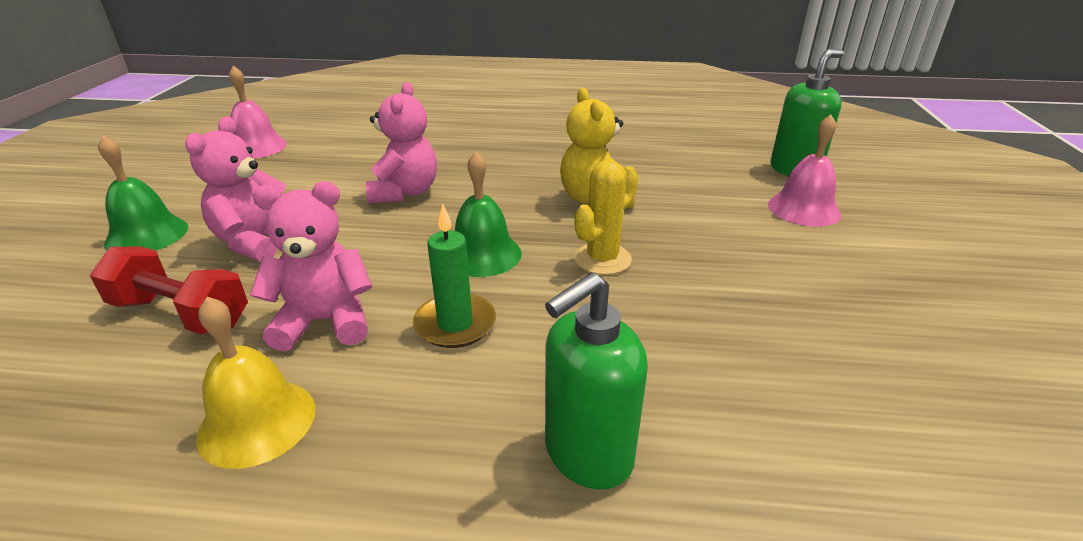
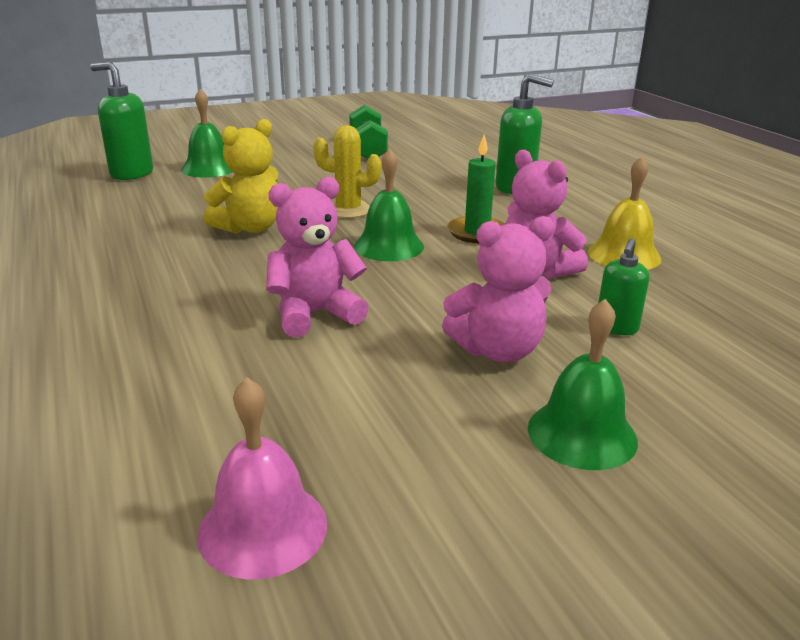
camera: 120 degrees left, 5 degrees down
(181, 313) = (616, 327): red dumbbell -> green soap dispenser
(803, 209) = (209, 168): pink bell -> green bell
(885, 355) = (368, 150): none -> green dumbbell

